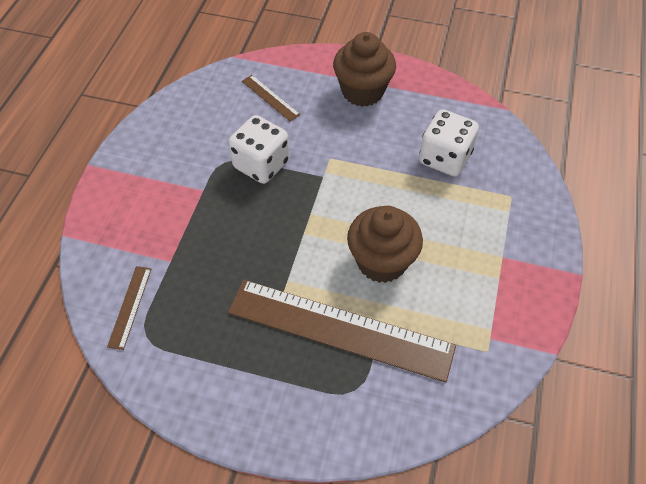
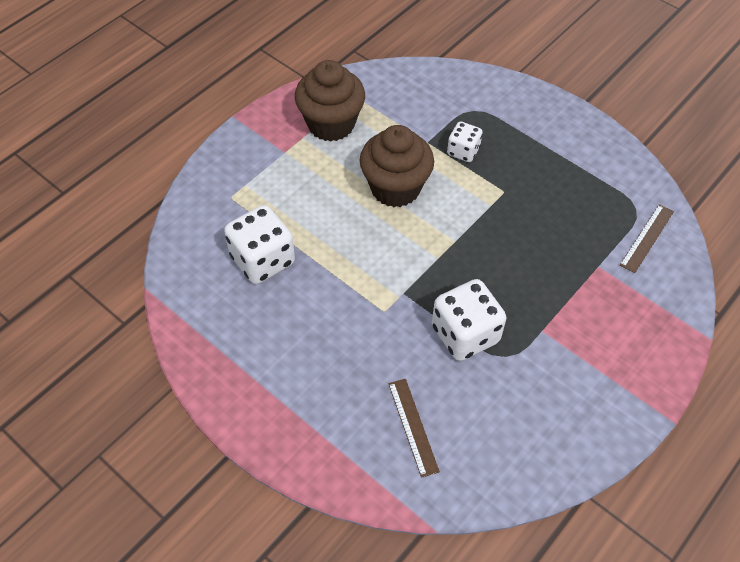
camera: 155 degrees left, 0 degrees up
(340, 329) = (463, 151): brown ruler -> white dice
(362, 91) = (292, 385): brown cupcake -> brown cupcake (331, 124)

